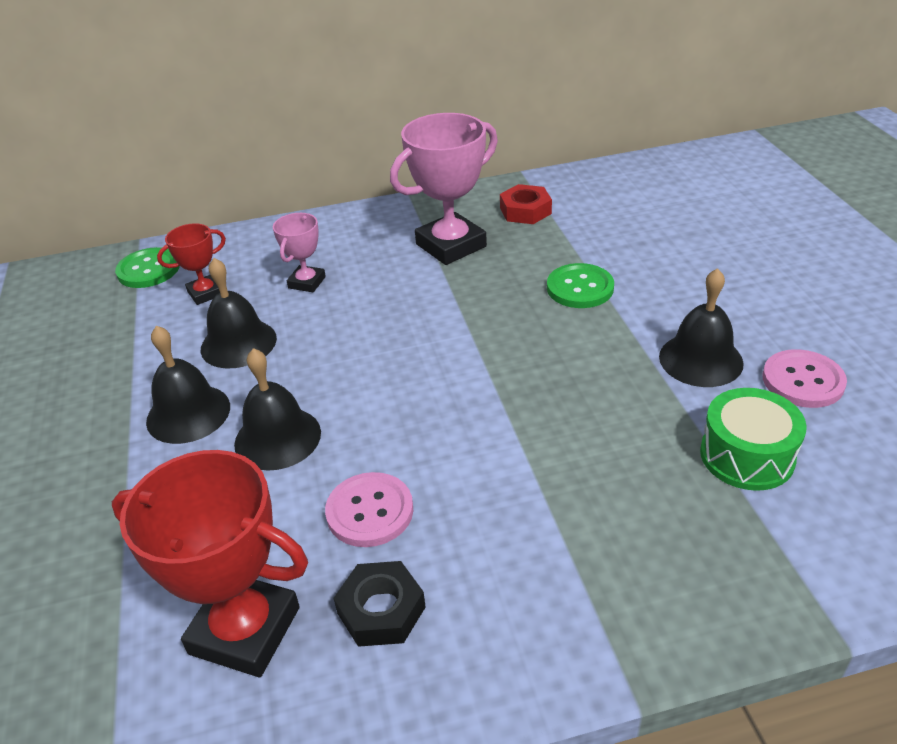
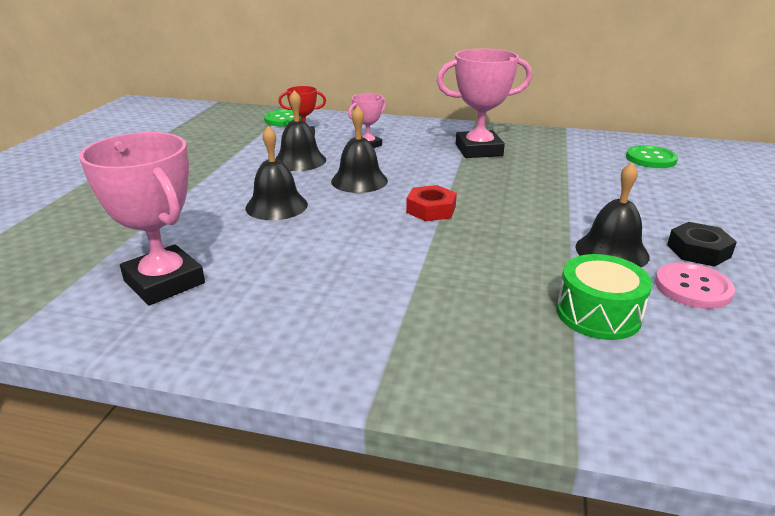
camera: 25 degrees right, 10 degrees down
(188, 413) = (239, 182): black bell -> black bell (359, 181)
(245, 630) = (164, 282): red trophy -> pink trophy
(370, 511) = (293, 254): pink button -> none
(381, 610) = (249, 302): black nut -> black nut (698, 251)
(525, 211) = (549, 146): red nut -> red nut (431, 209)
(580, 288) = (551, 191): green button -> green button (651, 159)

